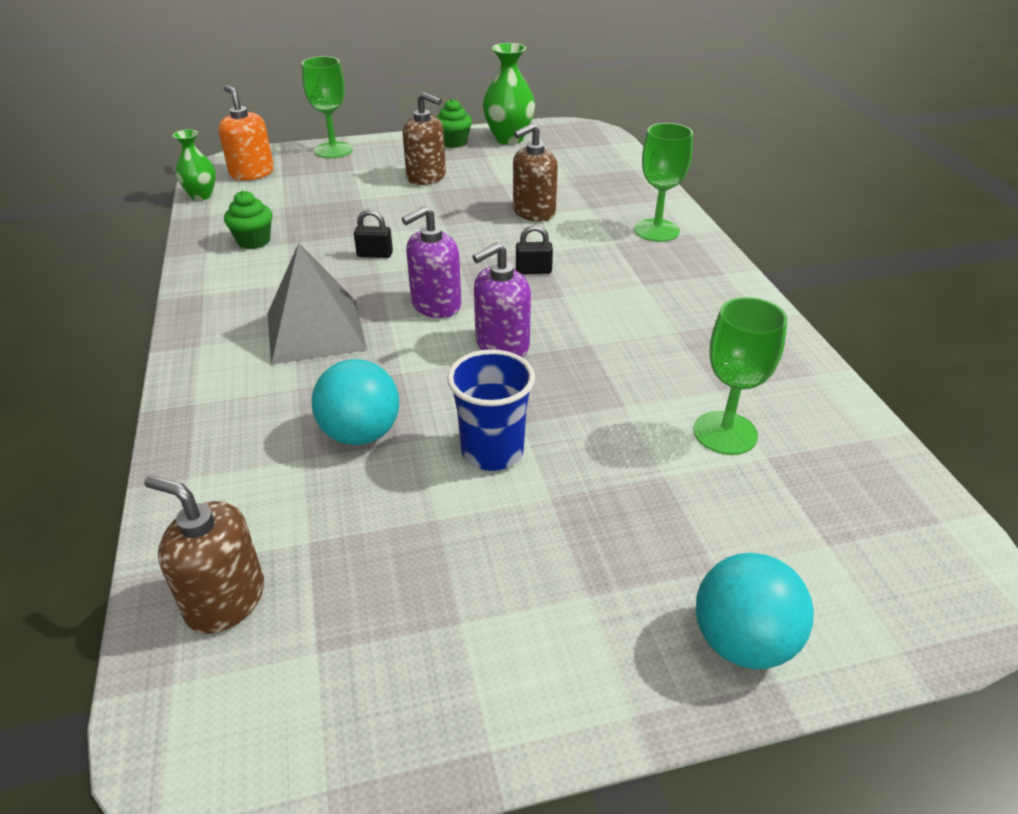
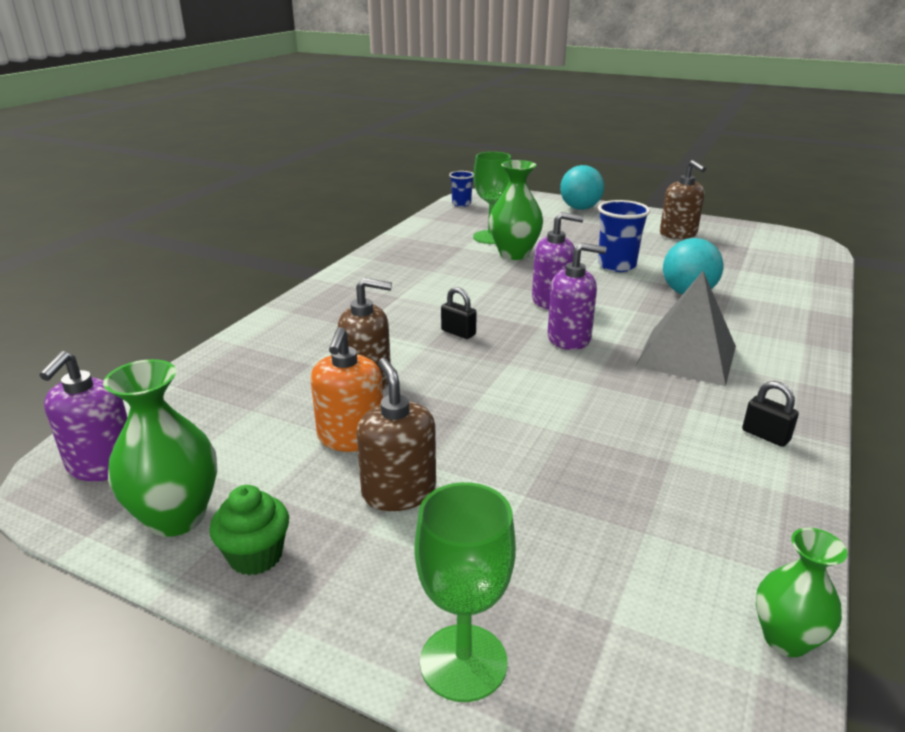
camera: 140 degrees left, 10 degrees down
(225, 600) = (789, 267): brown soap dispenser -> brown soap dispenser (678, 234)
(252, 173) = (667, 667): orange soap dispenser -> orange soap dispenser (351, 437)
(254, 241) = (714, 482): green cupcake -> none
(375, 254) = (579, 402): black padlock -> black padlock (765, 435)
(580, 137) = (102, 465): none -> purple soap dispenser
(642, 408) = (514, 254): none -> green vase
(656, 230) = (308, 322): green goblet -> none
(928, 517) = (461, 204): none -> blue cup

